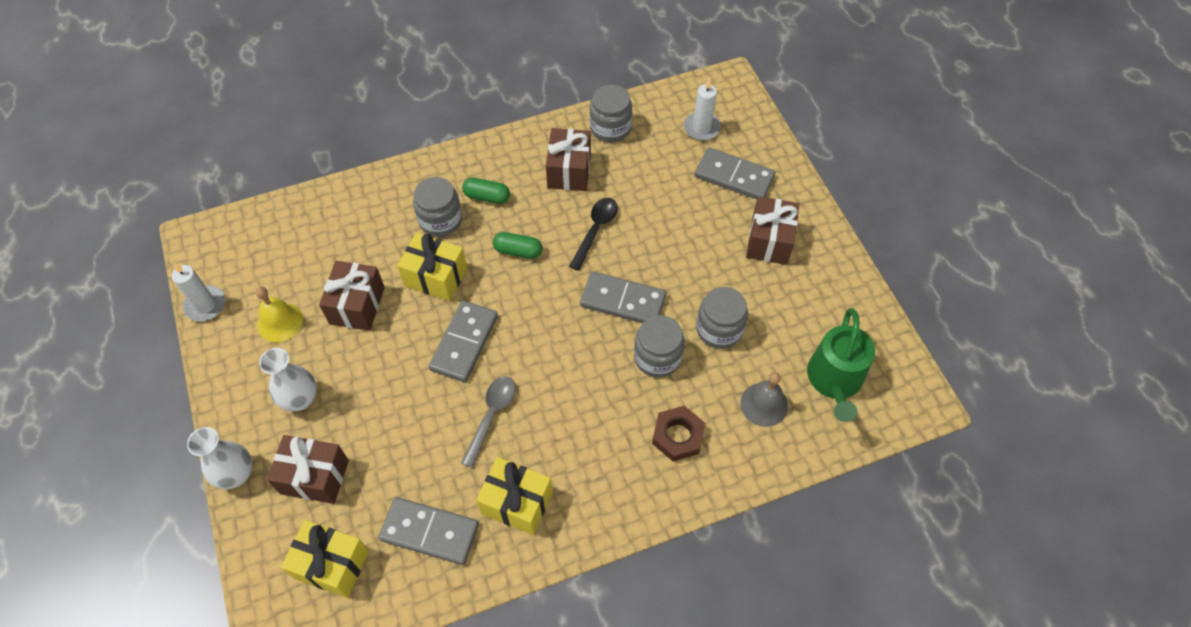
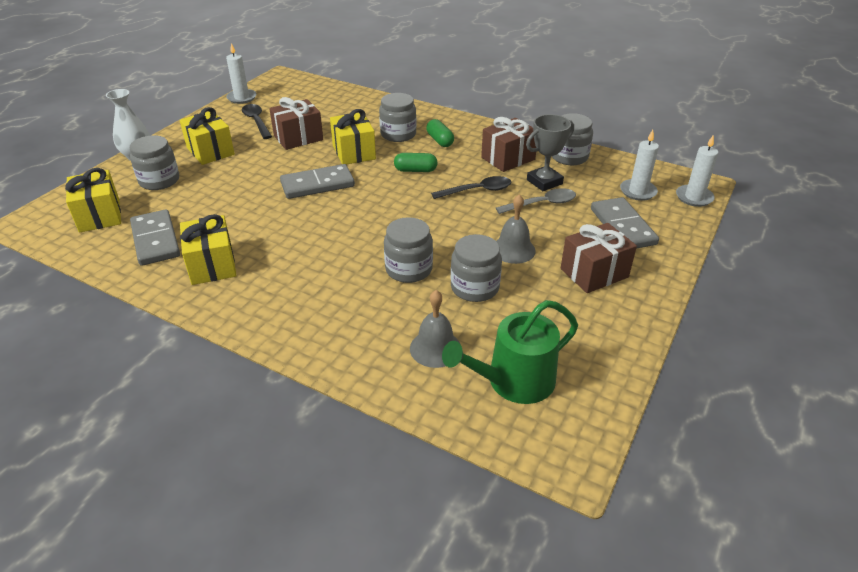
camera: 50 degrees right, 20 degrees down
(280, 322) = (256, 122): yellow bell -> black spoon
(300, 399) = (210, 151): white vase -> yellow gift
(314, 477) = (159, 180): brown gift -> grey jar
(491, 416) = (272, 221): grey spoon -> grey spoon (541, 204)
(518, 251) = (415, 170): green capsule -> green capsule turned 60 degrees counterclockwise
(622, 301) = (436, 230): grey domino -> none
(629, 175) = (544, 182): none -> grey trophy
(678, 436) = (350, 314): brown nut -> none
(697, 268) = (513, 249): none -> grey bell
(741, 102) = (694, 197): none -> white candle

